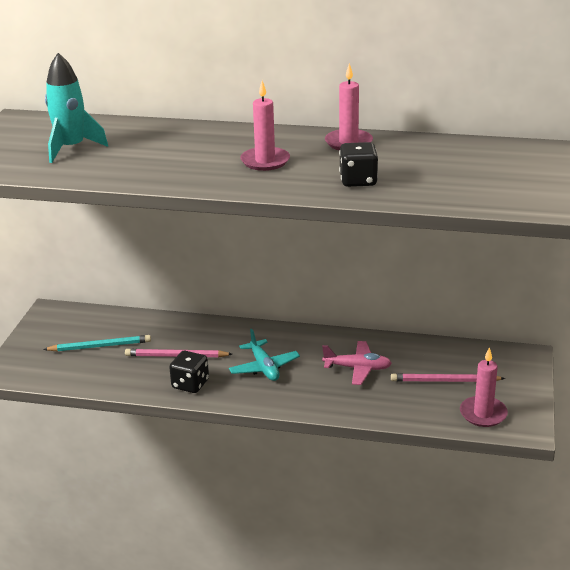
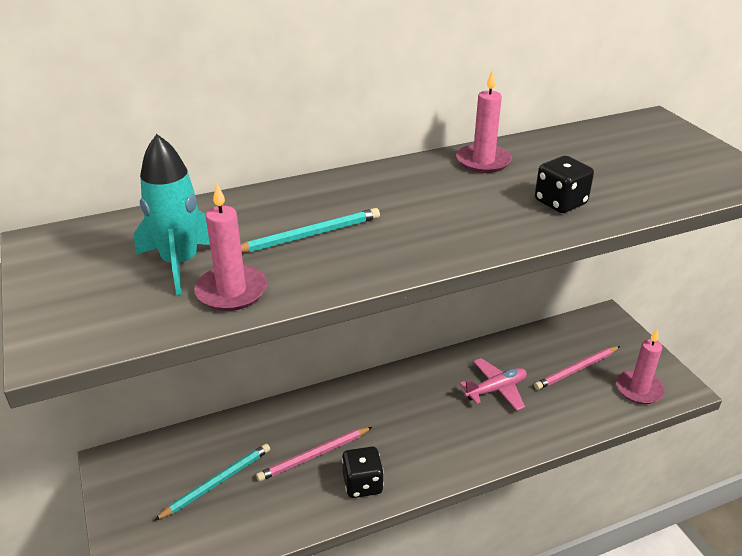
camera: 35 degrees left, 5 degrees up
(162, 154) = (309, 235): none -> turquoise pencil
(264, 367) = (414, 428): turquoise plane -> none
(265, 161) = (436, 208): pink candle -> pink candle (231, 291)

